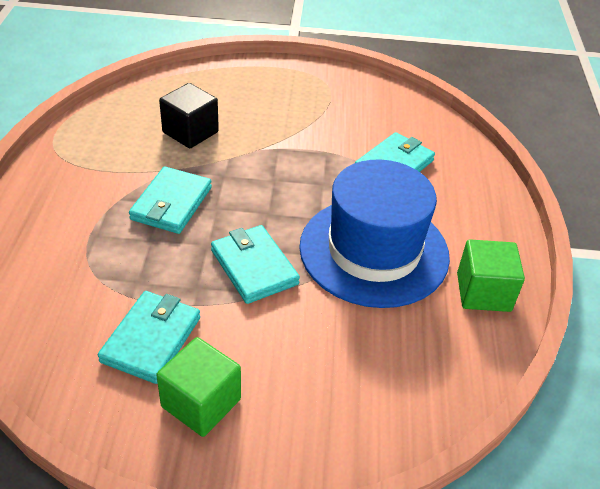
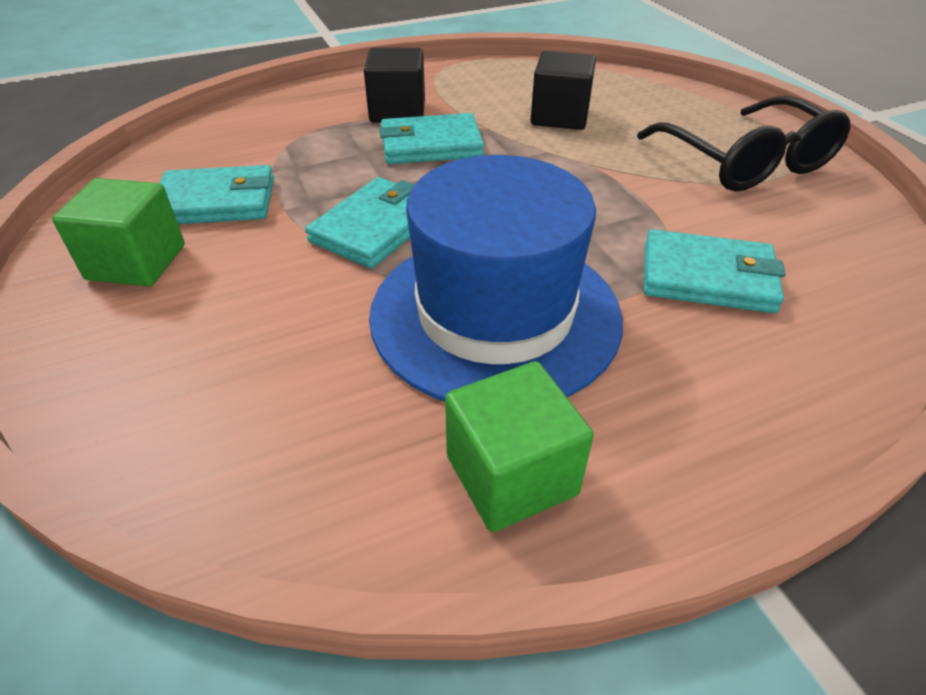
camera: 65 degrees right, 0 degrees up
(103, 200) = (397, 111): none -> black cube
(308, 96) = (746, 162): none -> black glasses

